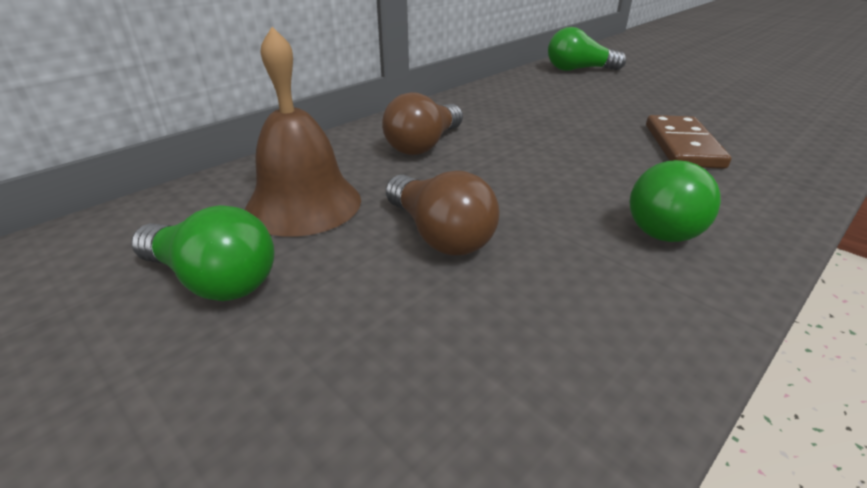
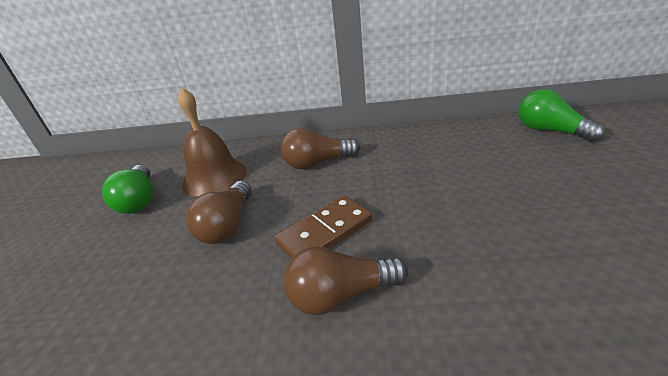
camera: 50 degrees right, 0 degrees up
(667, 223) = (341, 295): green light bulb -> brown light bulb
(682, 146) = (489, 244): brown domino -> brown domino (324, 232)

